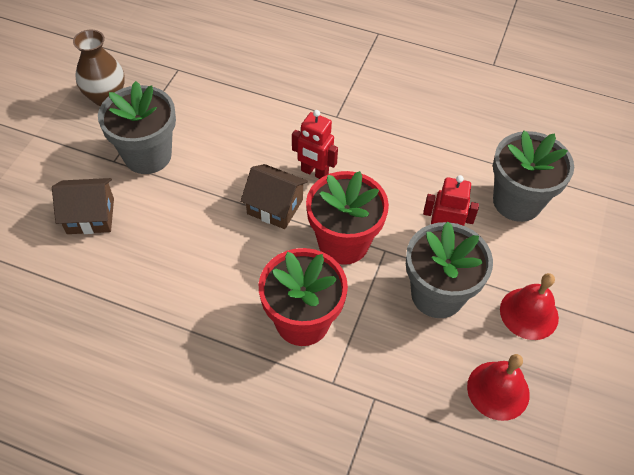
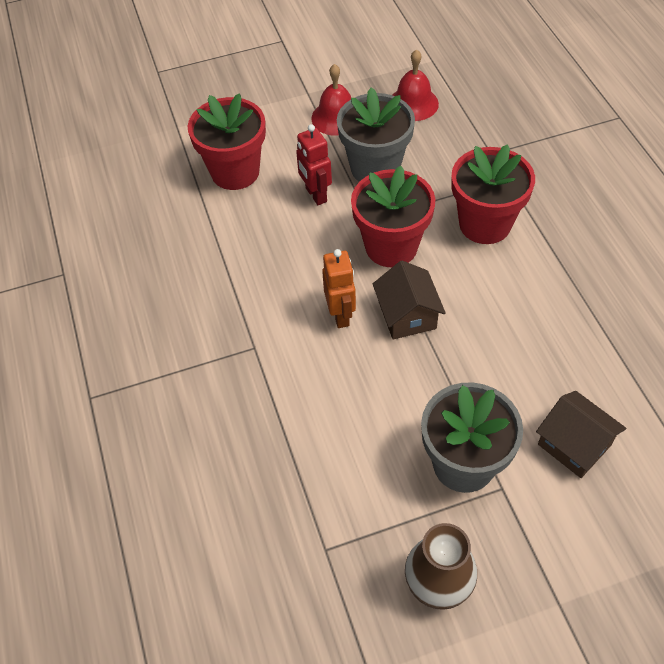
camera: 125 degrees left, 0 degrees up
(314, 172) = (341, 315): red robot -> orange robot
(517, 201) = (235, 172): grey flower pot -> red flower pot

